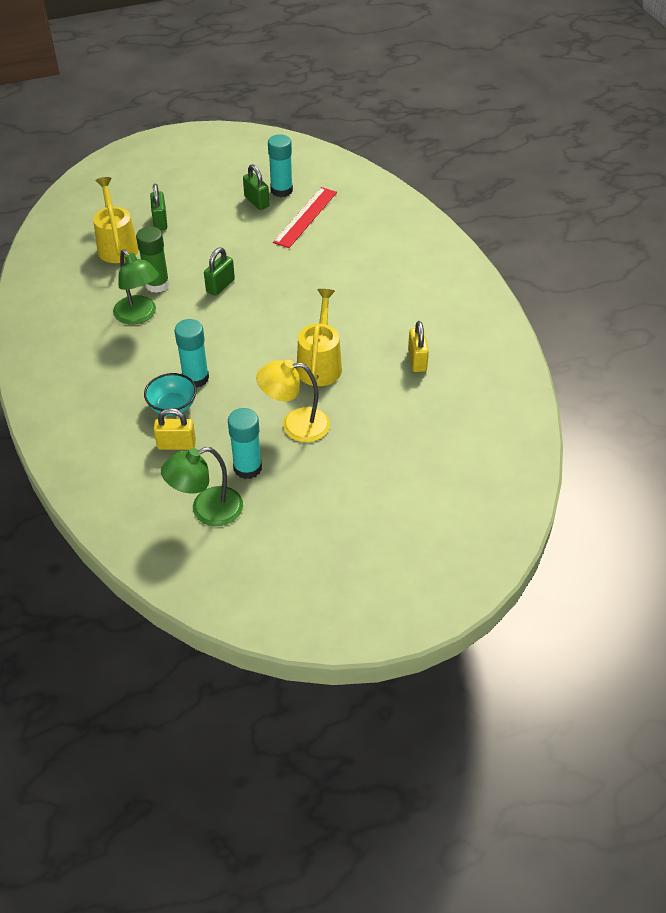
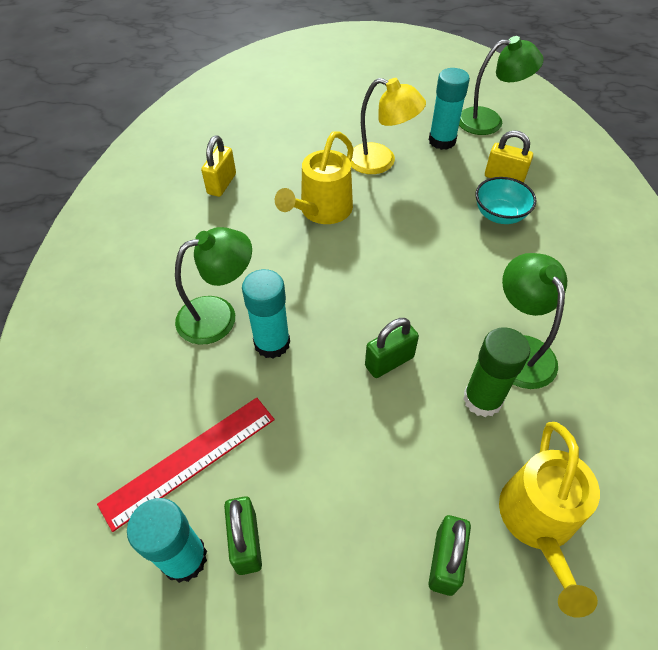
camera: 155 degrees left, 5 degrees up
(195, 378) = (465, 237): turquoise glue stick -> turquoise glue stick (272, 343)
(343, 277) = (219, 315): none -> green lamp

